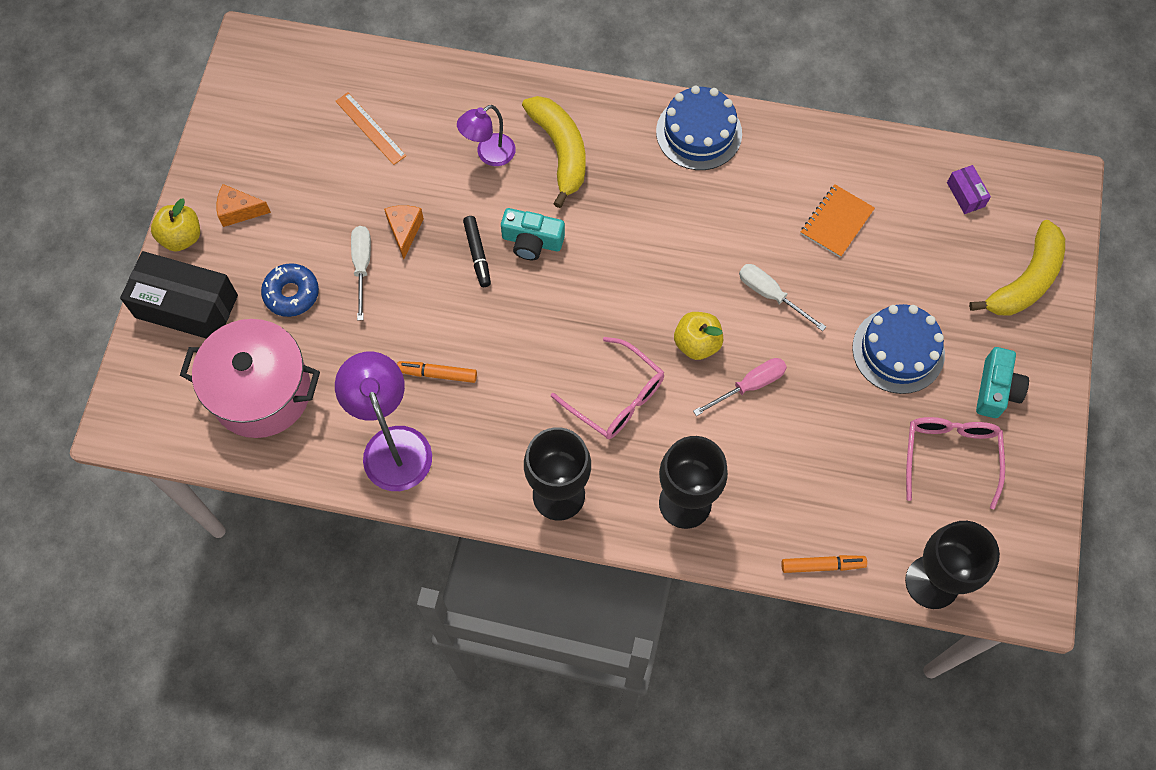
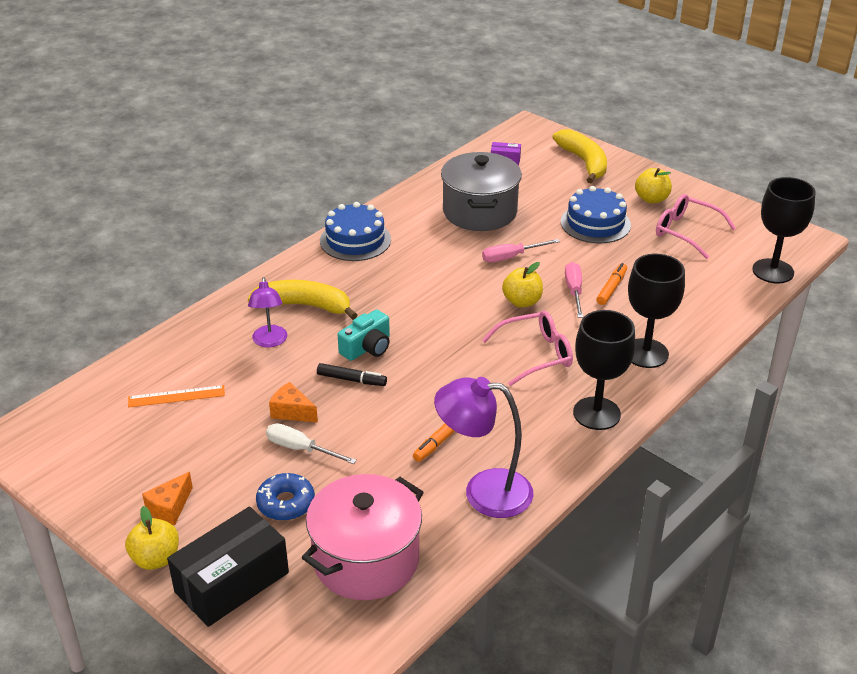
camera: 60 degrees left, 30 degrees down
(770, 295) = (511, 257): white screwdriver -> pink screwdriver
(822, 565) = (734, 310): orange marker -> orange marker (611, 288)
(836, 222) = (480, 212): orange notebook -> grey pot
(996, 389) = (651, 199): turquoise camera -> yellow apple

